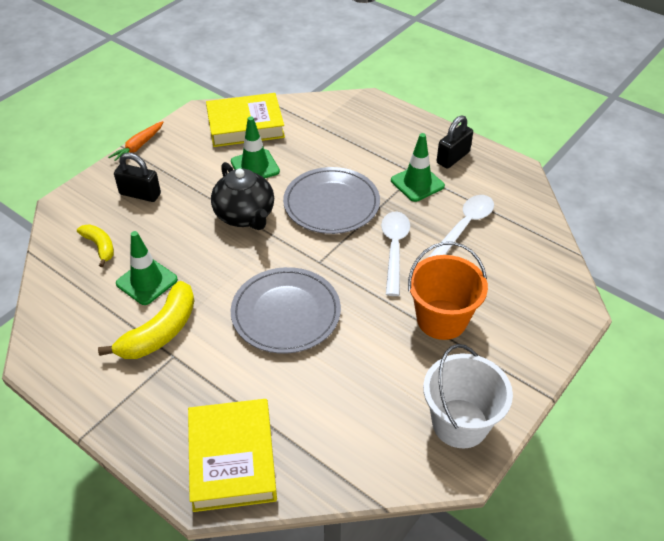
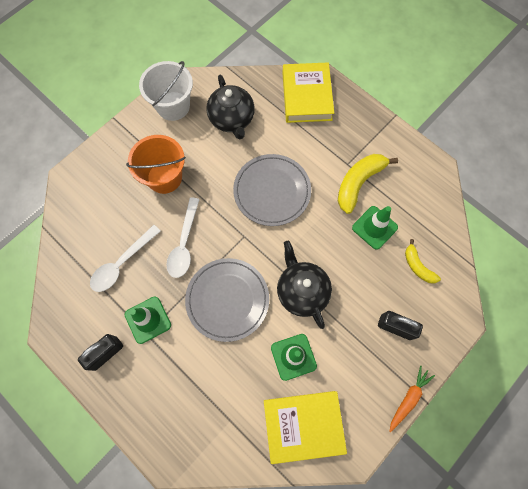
camera: 175 degrees left, 25 degrees up
(357, 408) = (232, 119): none -> black teapot

